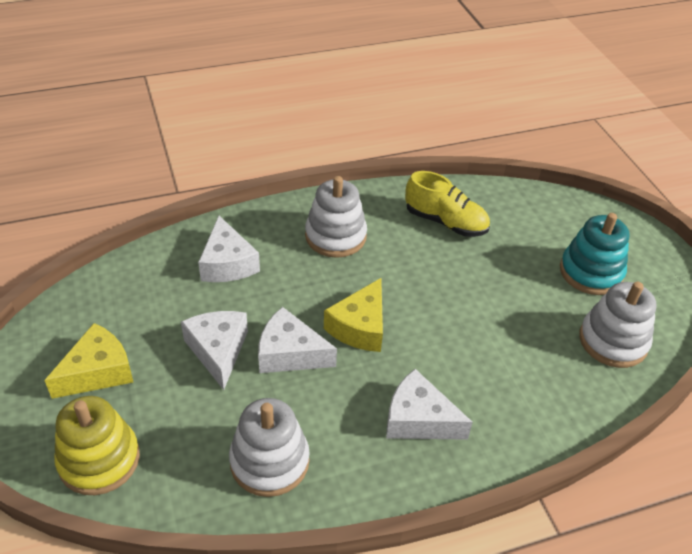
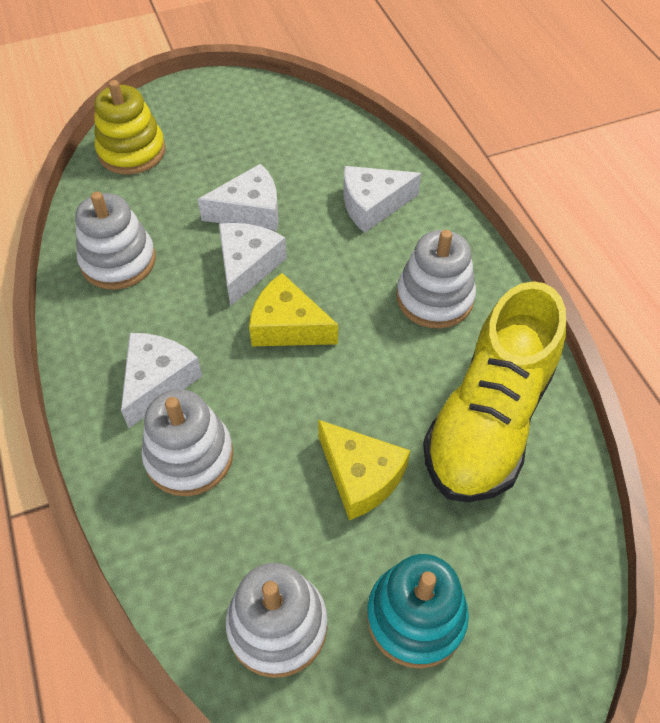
camera: 90 degrees right, 10 degrees up
(98, 371) = (224, 135): yellow cheese -> yellow cheese (361, 476)
(445, 222) = (488, 420): yellow shoe -> yellow shoe, size x1.68
(490, 394) = (189, 456): none -> white stacking toy

